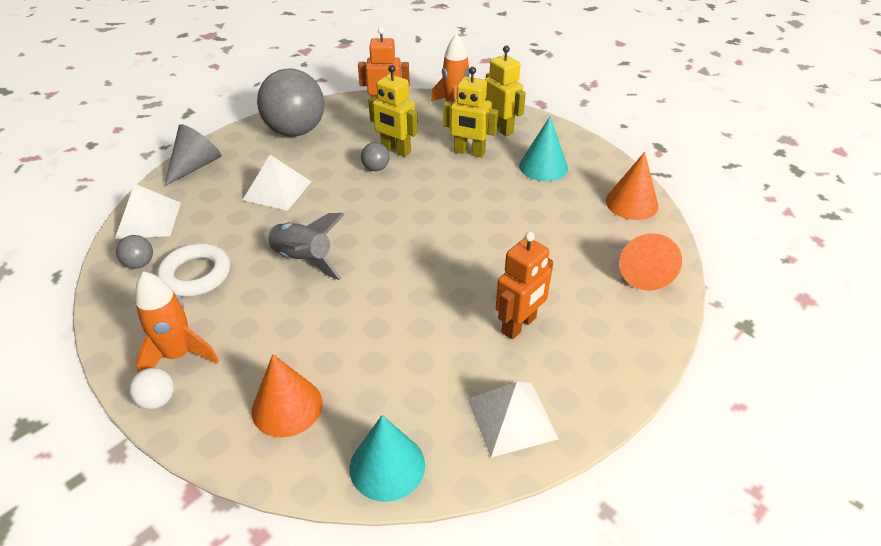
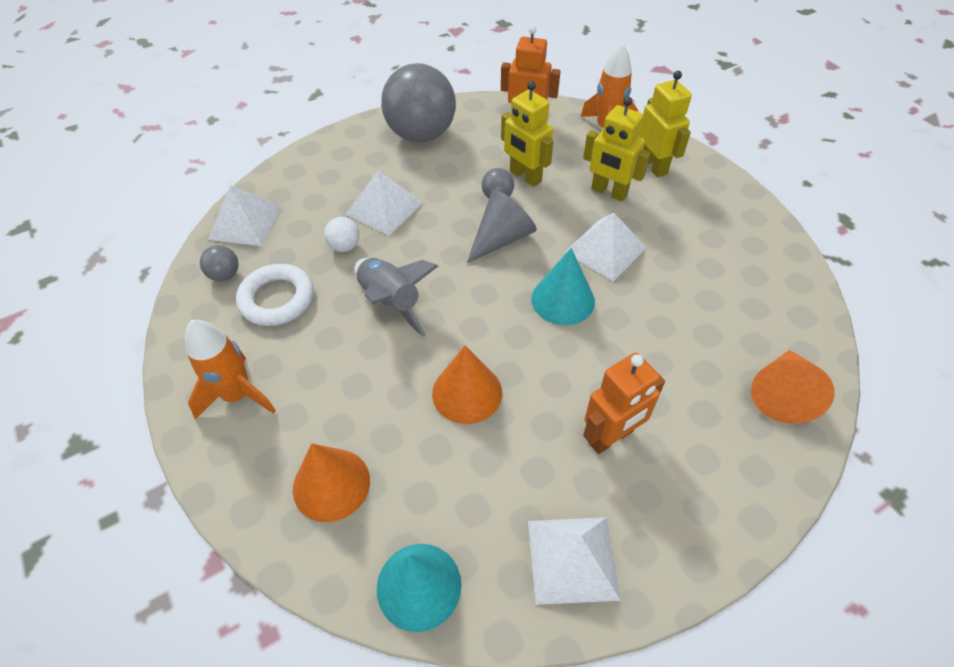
camera: 15 degrees right, 10 degrees up
(157, 400) = (205, 445): white ball -> white ball (345, 246)
(195, 166) = (307, 163): grey cone -> grey cone (502, 238)
(478, 193) = (605, 250): none -> white pyramid
(543, 166) = (692, 226): turquoise cone -> turquoise cone (563, 300)
(631, 203) = (790, 295): orange cone -> orange cone (467, 392)

